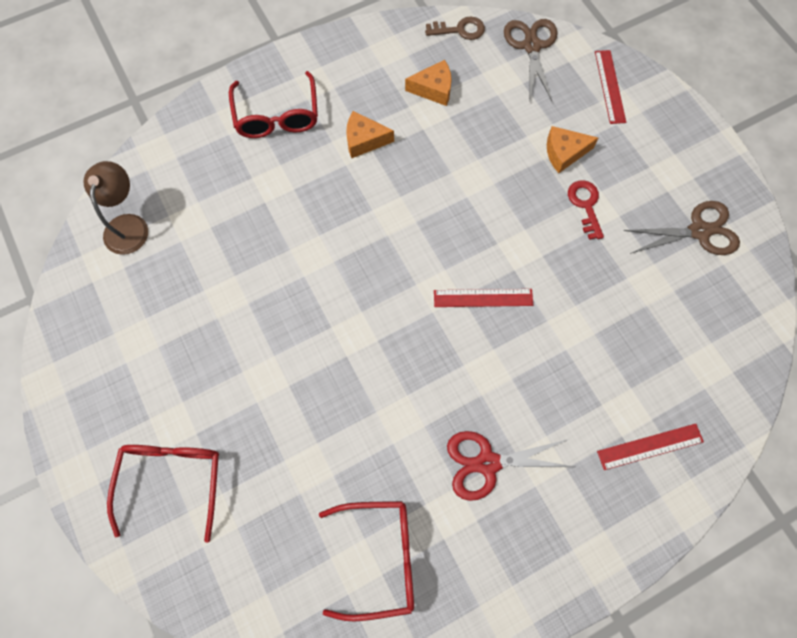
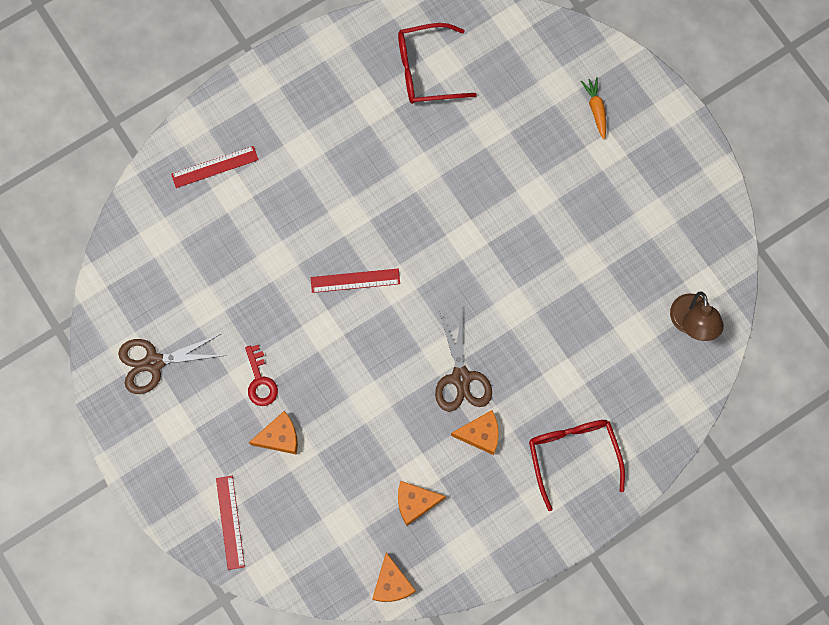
camera: 175 degrees right, 5 degrees up
(172, 481) = (596, 109): red glasses -> orange carrot
(460, 30) = (392, 583): brown key -> orange cheese
(487, 463) = (346, 143): red scissors -> none
(531, 46) = (313, 568): brown scissors -> brown scissors (461, 377)

